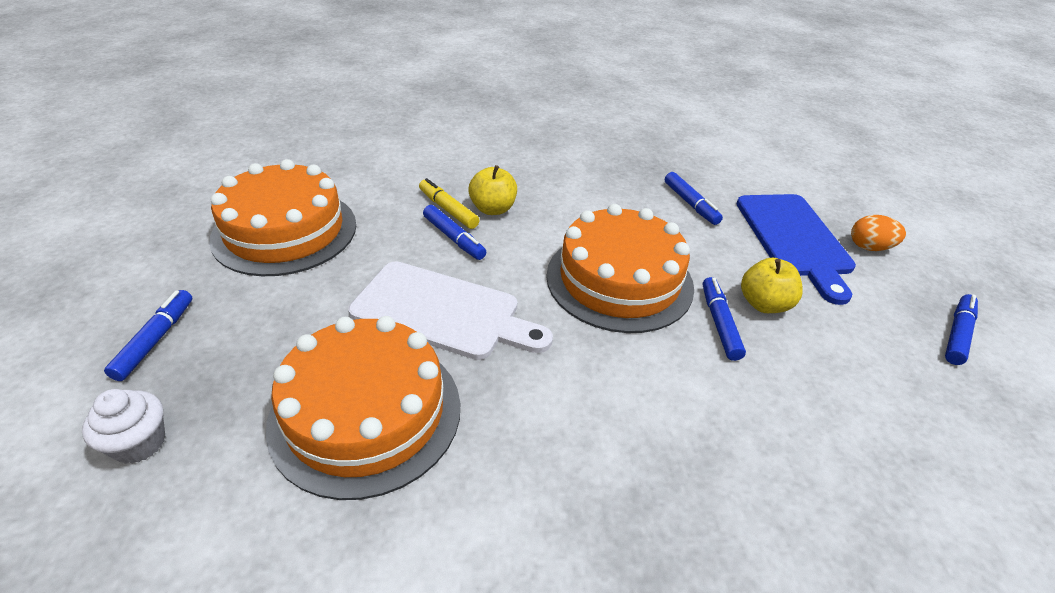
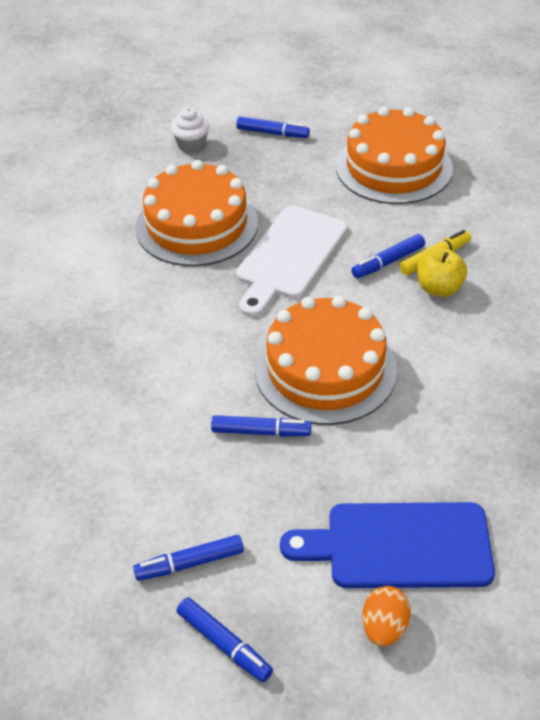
camera: 100 degrees right, 5 degrees up
(690, 204) = (467, 457): blue marker -> blue marker (190, 563)
(764, 304) = (284, 476): yellow apple -> none

